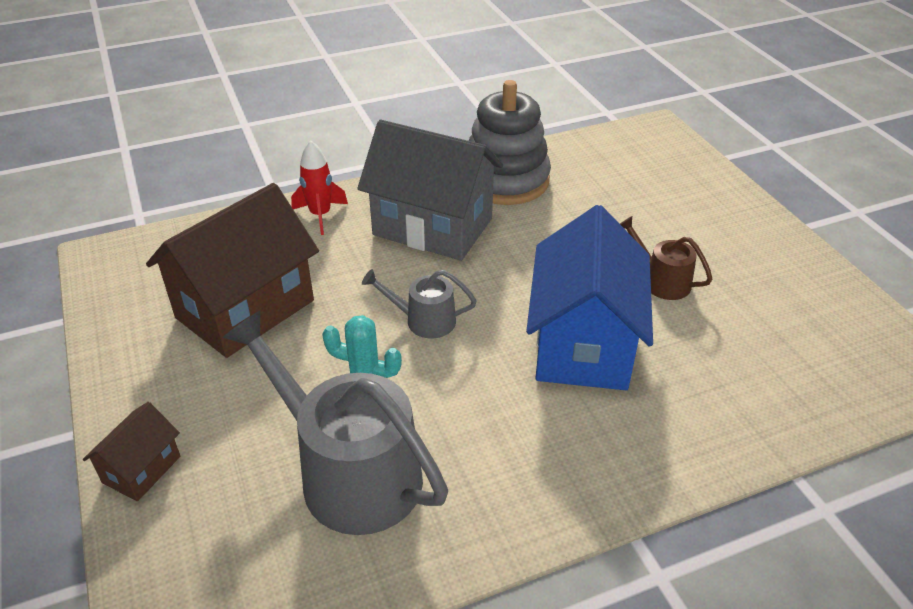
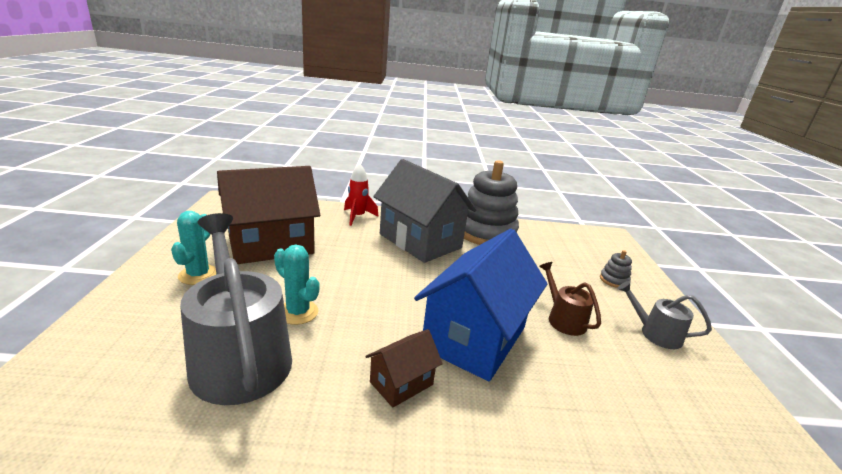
camera: 20 degrees right, 15 degrees down
(141, 469) = (123, 303): brown house -> brown house (401, 383)
(194, 392) = (198, 275): none -> turquoise cactus
(424, 320) = (372, 286): grey watering can -> grey watering can (655, 333)
(690, 202) = (614, 280): none -> grey stacking toy

